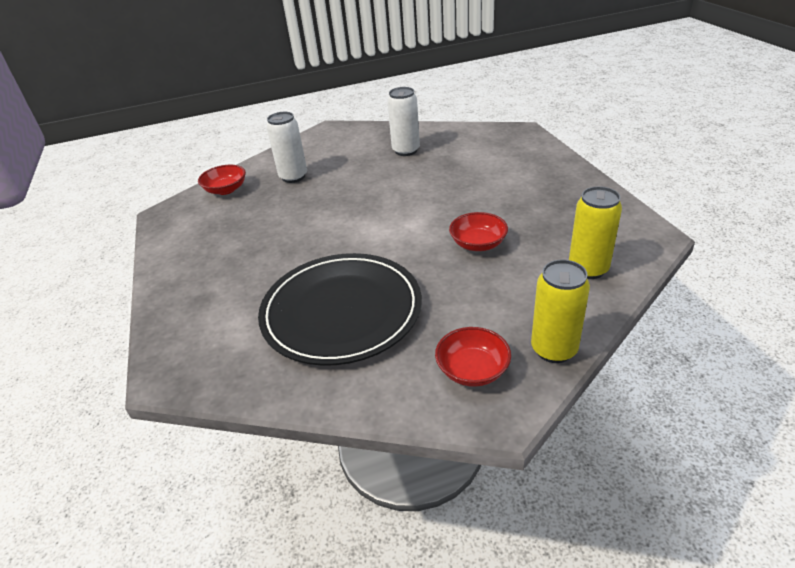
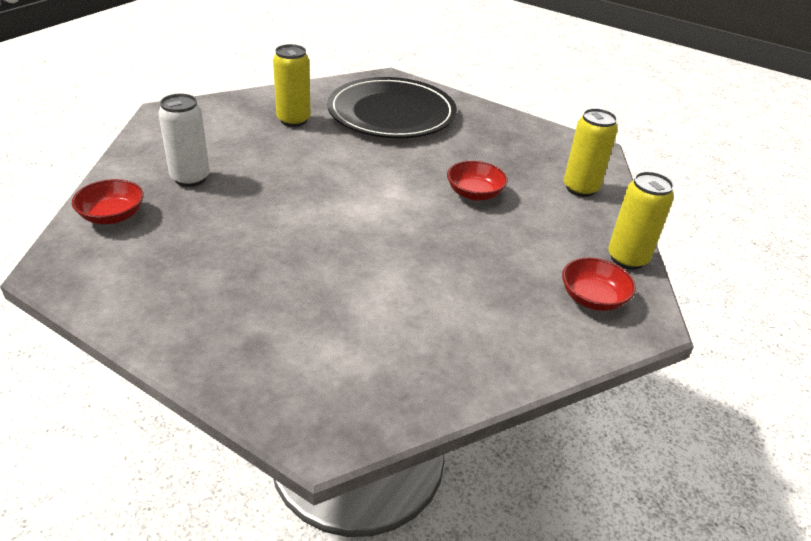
camera: 45 degrees left, 0 degrees up
(341, 311) = (427, 296): black plate -> black plate (391, 113)
(406, 151) = (293, 120): white can -> yellow can

